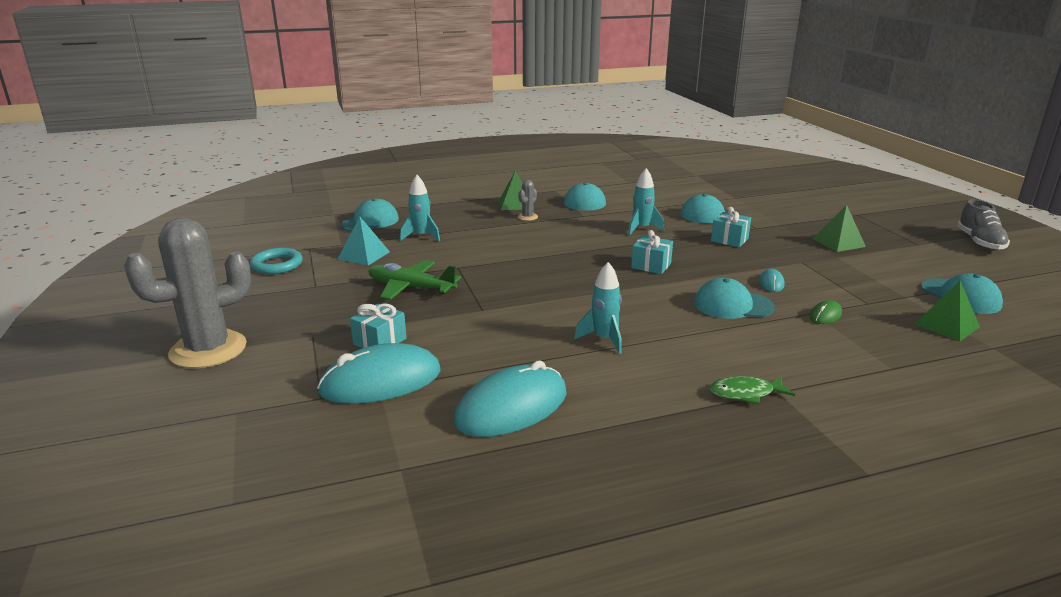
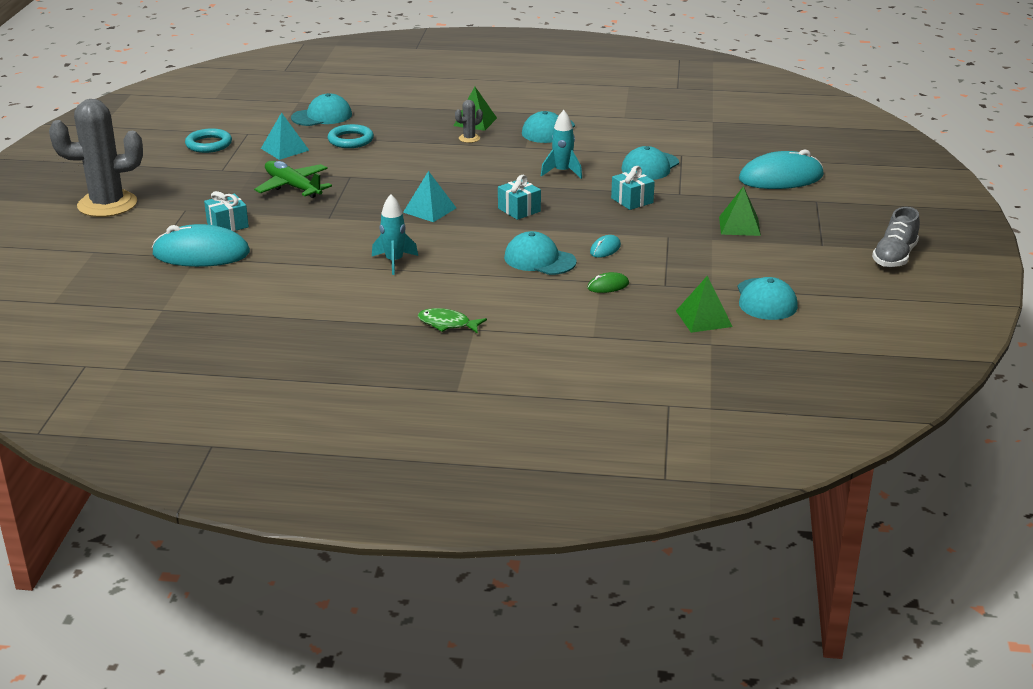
camera: 25 degrees right, 5 degrees up
(421, 236) = (350, 140): turquoise rocket -> turquoise ring
(511, 407) = (270, 291): turquoise mouse -> turquoise mouse (781, 178)
(572, 282) = (429, 210): none -> turquoise pyramid

